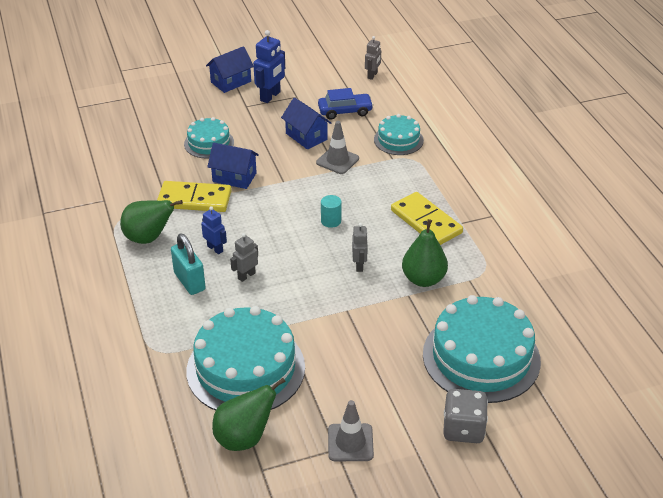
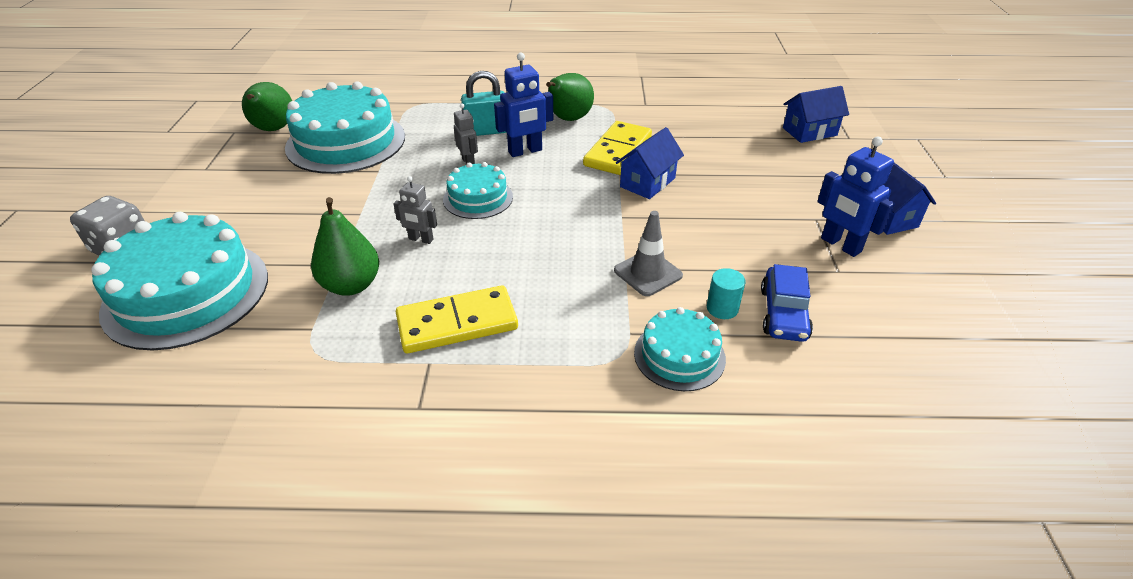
camera: 110 degrees right, 0 degrees up
(209, 143) = (729, 176): turquoise cake -> turquoise cake (478, 198)
(215, 248) = (525, 151): blue robot -> blue robot, size x1.63
(306, 136) = (720, 257): blue house -> blue house (809, 132)
(331, 221) = (518, 236): turquoise cylinder -> turquoise cylinder (722, 308)
(350, 442) = (201, 177): grey traffic cone -> none
(372, 75) = (908, 382): grey robot -> none

